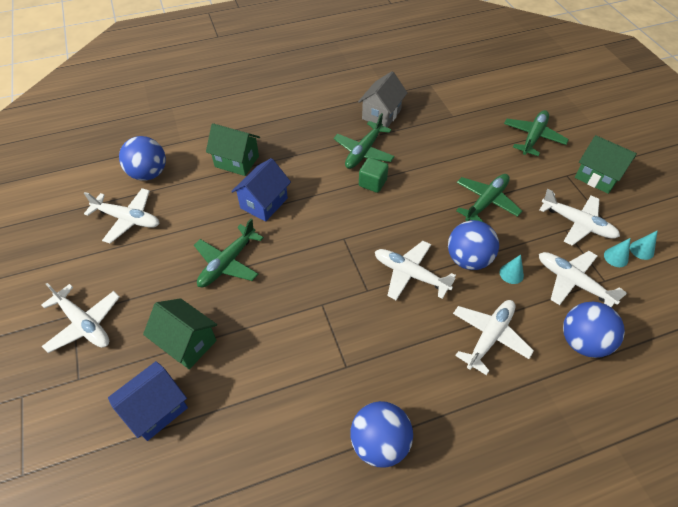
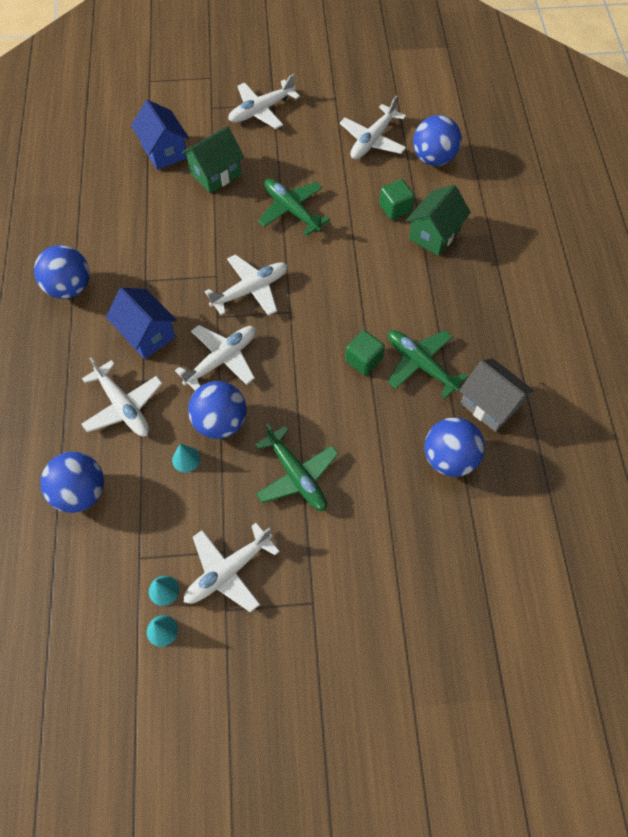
camera: 105 degrees right, 10 degrees up
(212, 189) = (395, 208): none -> green cube
(264, 203) = (362, 250): blue house -> blue house (147, 334)
(430, 128) = (449, 458): none -> blue ball
(533, 137) = (399, 593): green plane -> none
(573, 282) = (150, 520): white plane -> white plane (250, 290)
(597, 177) = (298, 645): green house -> none

